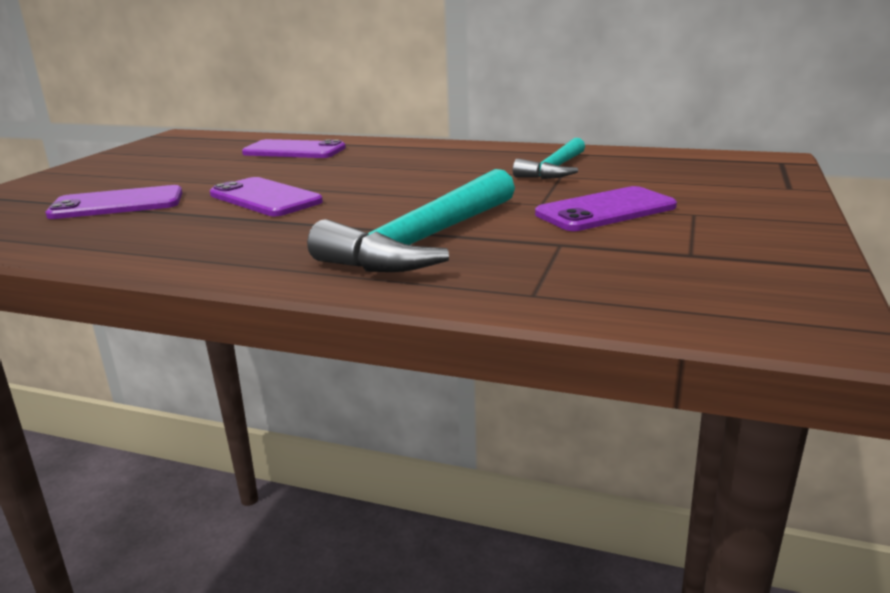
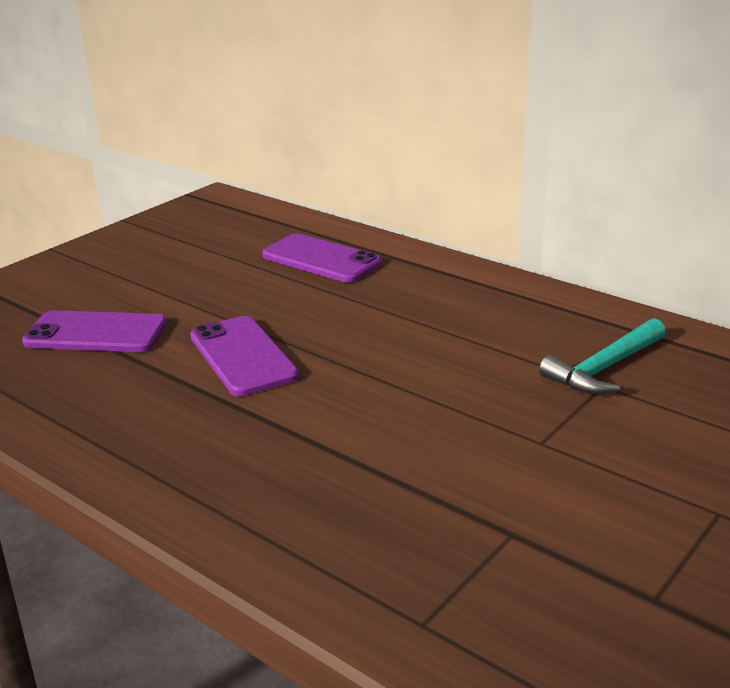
camera: 20 degrees right, 5 degrees up
(424, 241) = (364, 487): turquoise hammer -> none
(605, 210) = (609, 478): purple phone -> none

